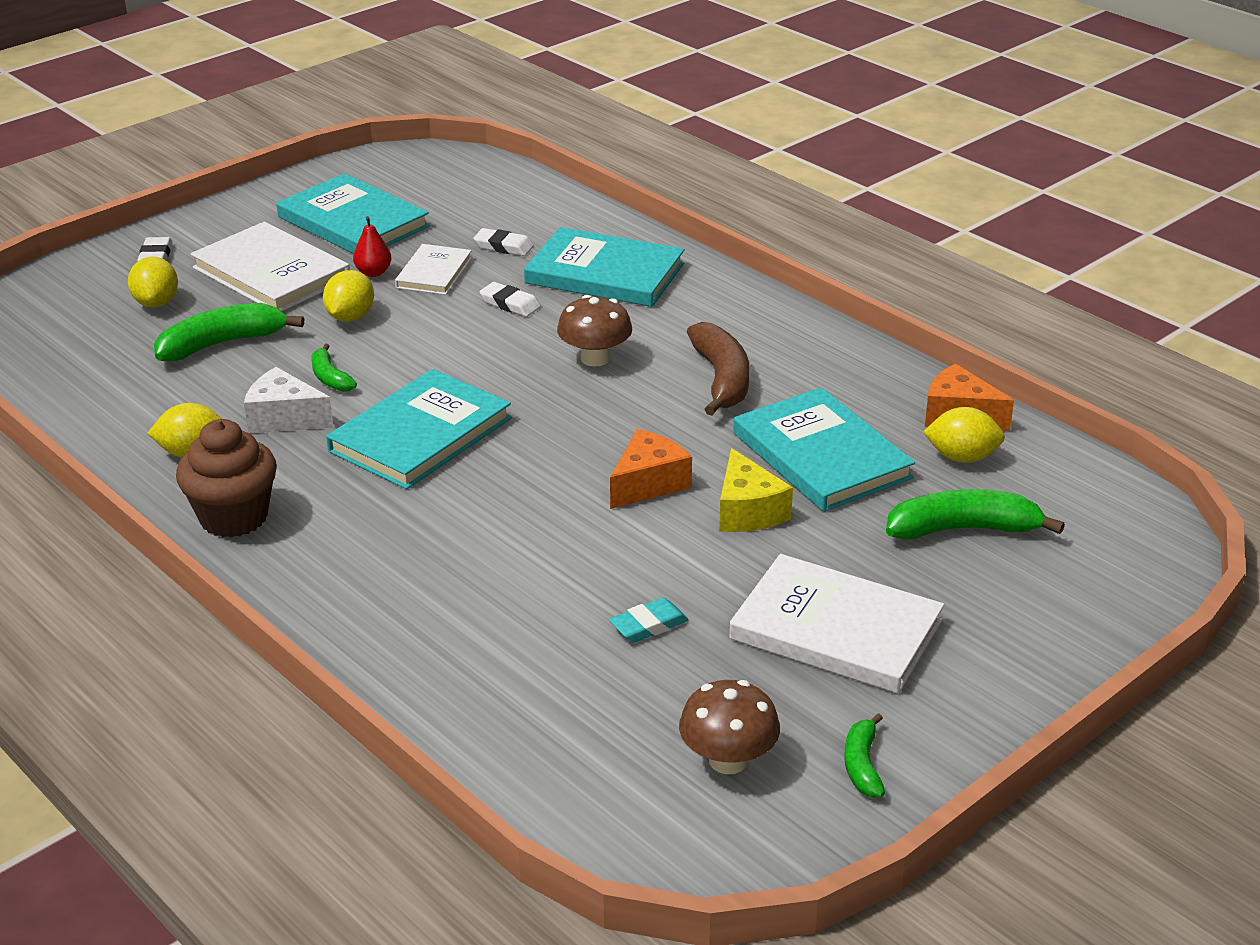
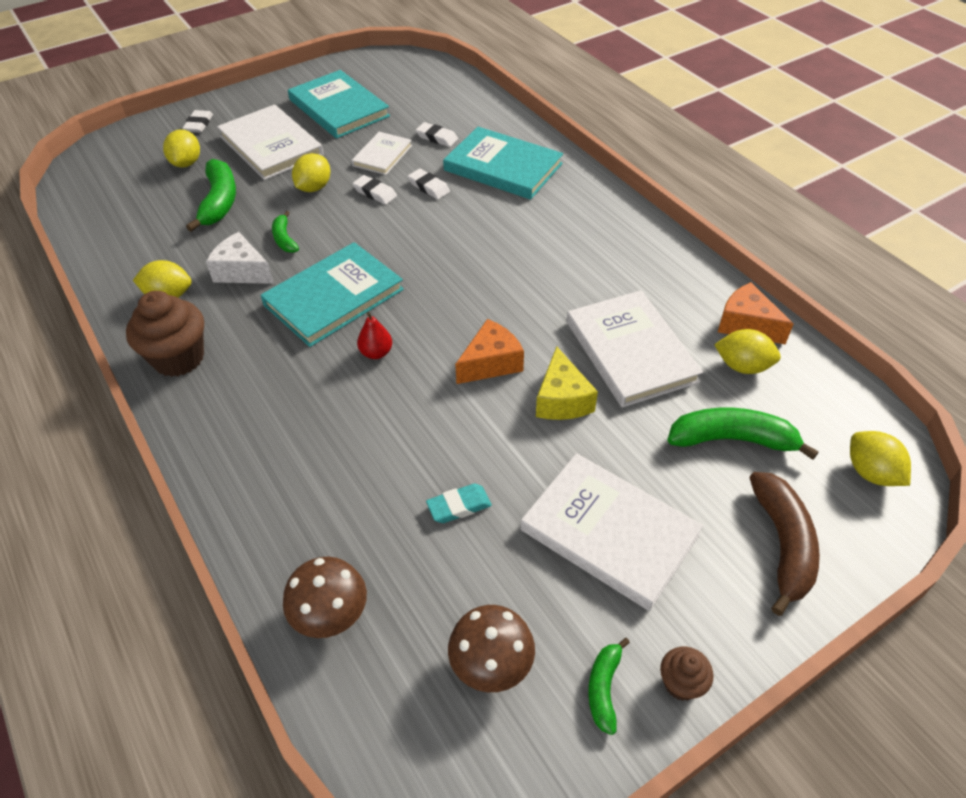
camera: 10 degrees right, 15 degrees up
(222, 343) = (219, 202): green banana -> green banana turned 105 degrees clockwise
(373, 272) = (340, 151): red pear -> red pear (376, 353)
(437, 316) = (375, 193): none -> white eraser
(595, 358) = (478, 241): brown mushroom -> brown mushroom (330, 614)
(722, 379) = (568, 270): brown banana -> brown banana (783, 544)
(821, 455) = (630, 351): turquoise book -> white book
(948, 751) = (681, 683): none -> brown cupcake
(1130, 544) = (871, 472): none -> yellow lemon

